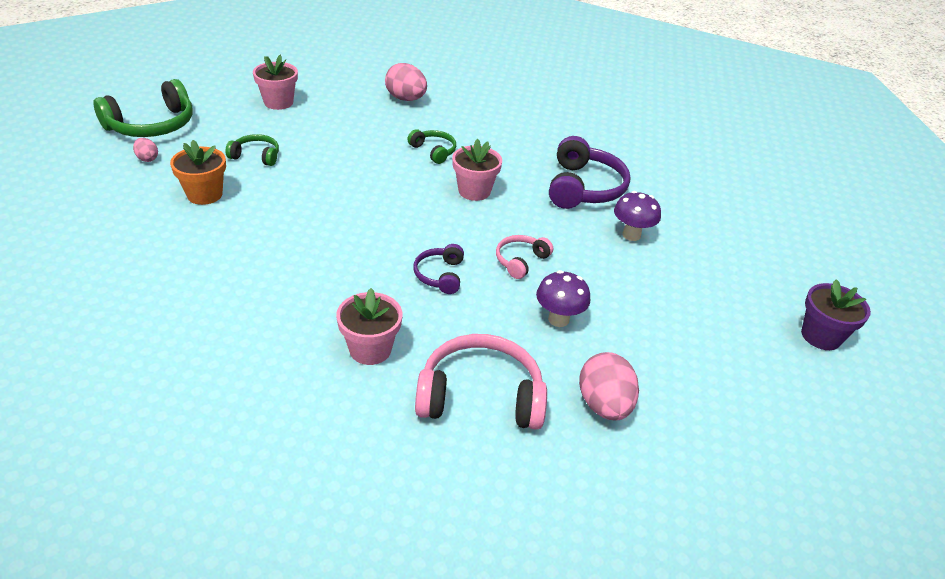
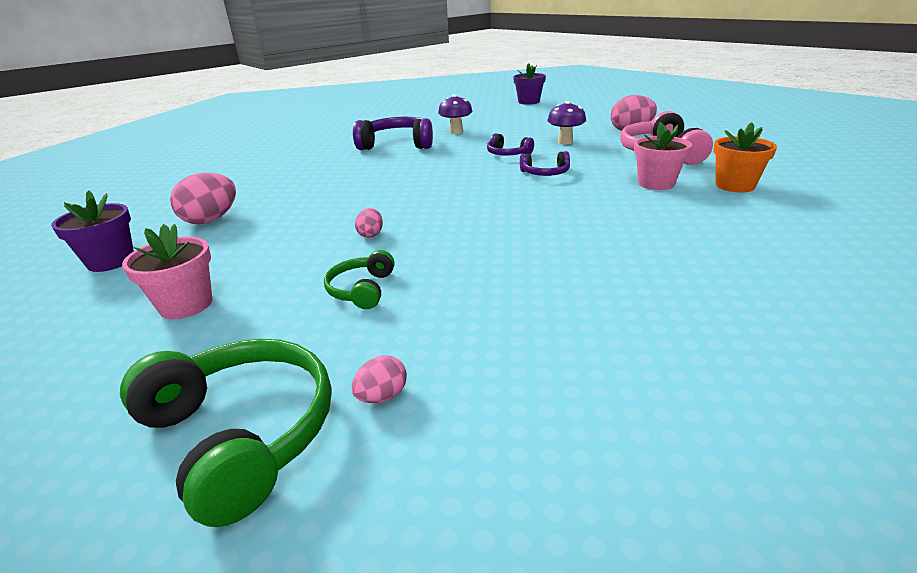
camera: 90 degrees left, 10 degrees down
(204, 194) = (475, 307): orange flower pot -> orange flower pot (734, 185)
(339, 162) = (371, 235): none -> pink egg
(354, 74) = (111, 261): none -> purple flower pot
(434, 151) = (341, 194): green headphones -> none
(474, 191) = (414, 174): pink flower pot -> none
(520, 261) = (507, 154): pink headphones -> purple headphones

